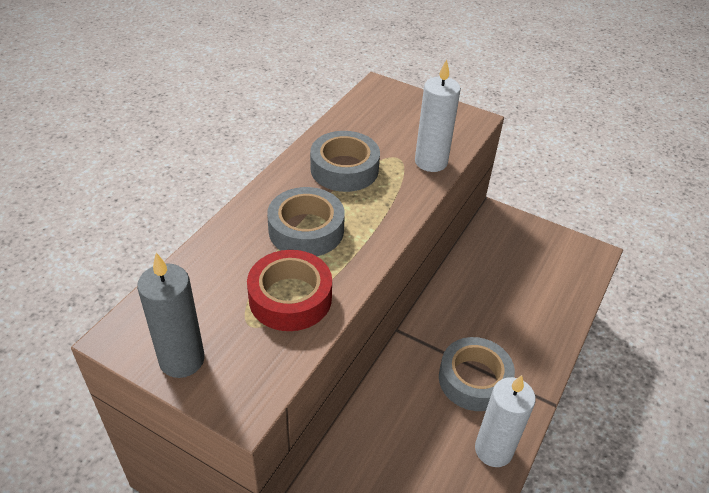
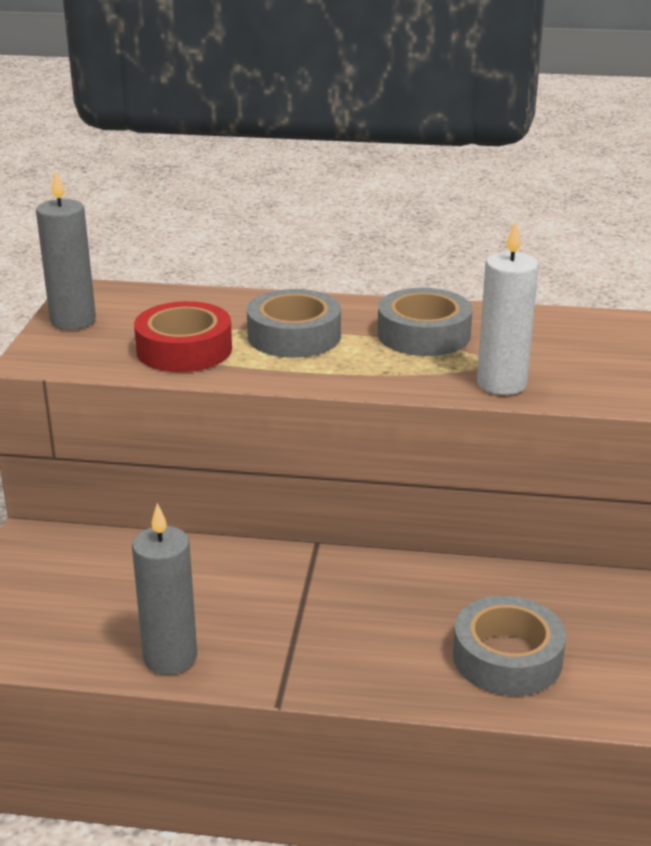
camera: 70 degrees right, 15 degrees down
(474, 379) = (274, 621): grey tape -> grey tape (507, 657)
(493, 450) = (170, 657): white candle -> grey candle

